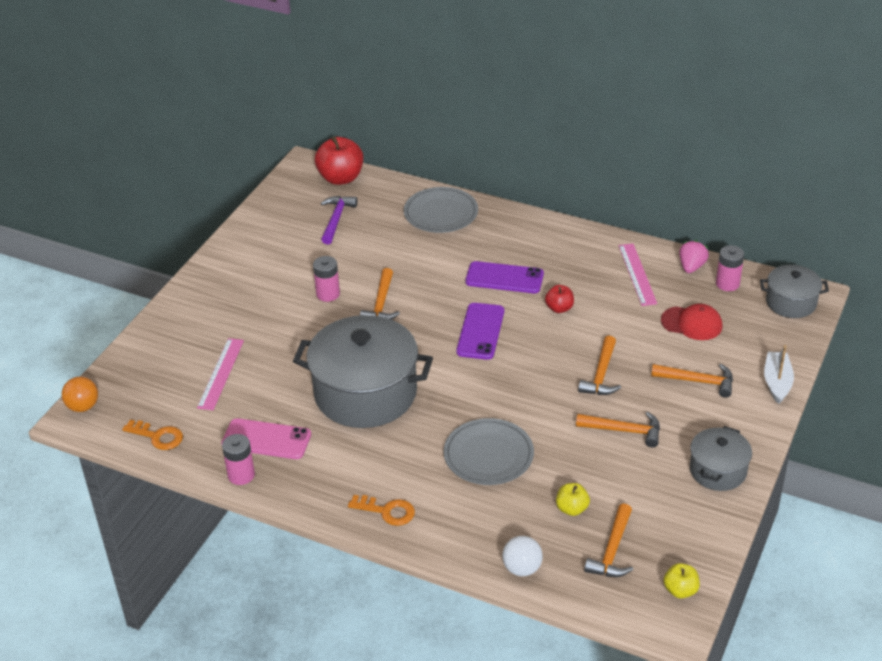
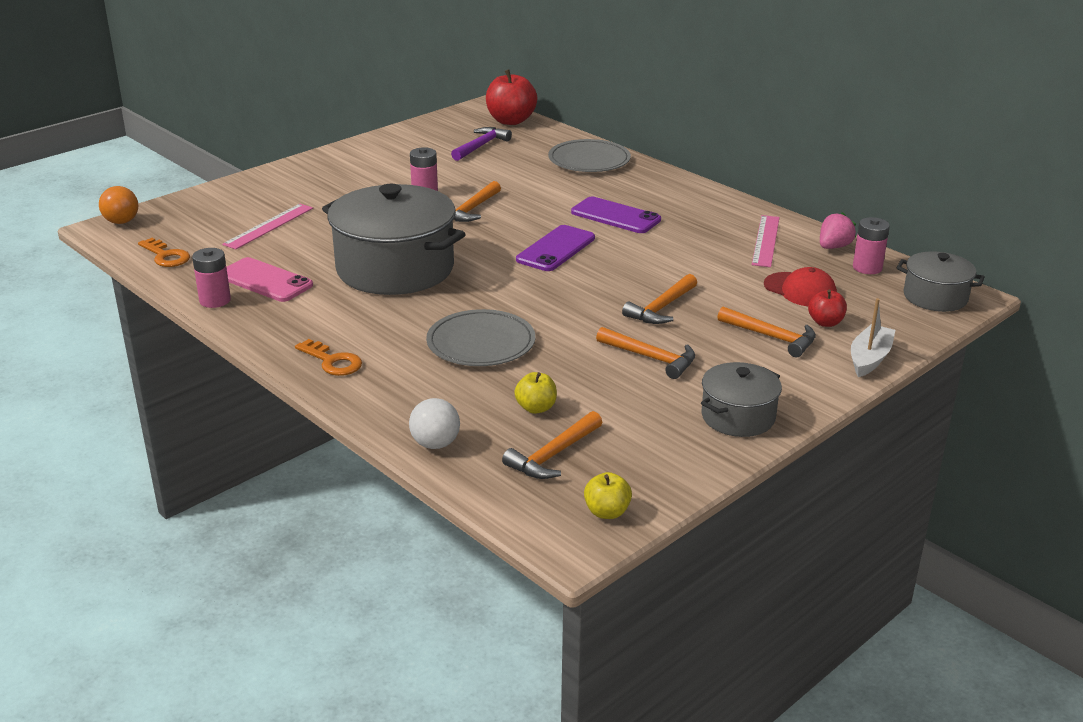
camera: 20 degrees right, 10 degrees down
(559, 308) = (656, 249): red apple -> red apple (825, 322)

